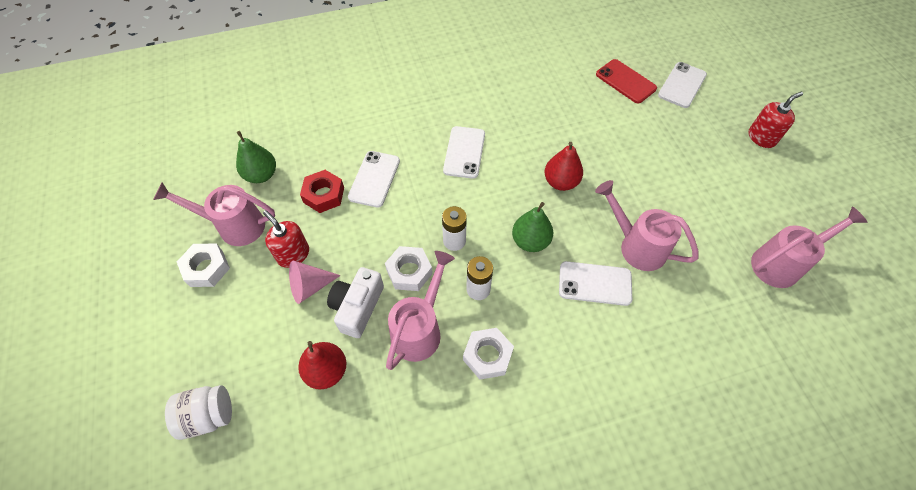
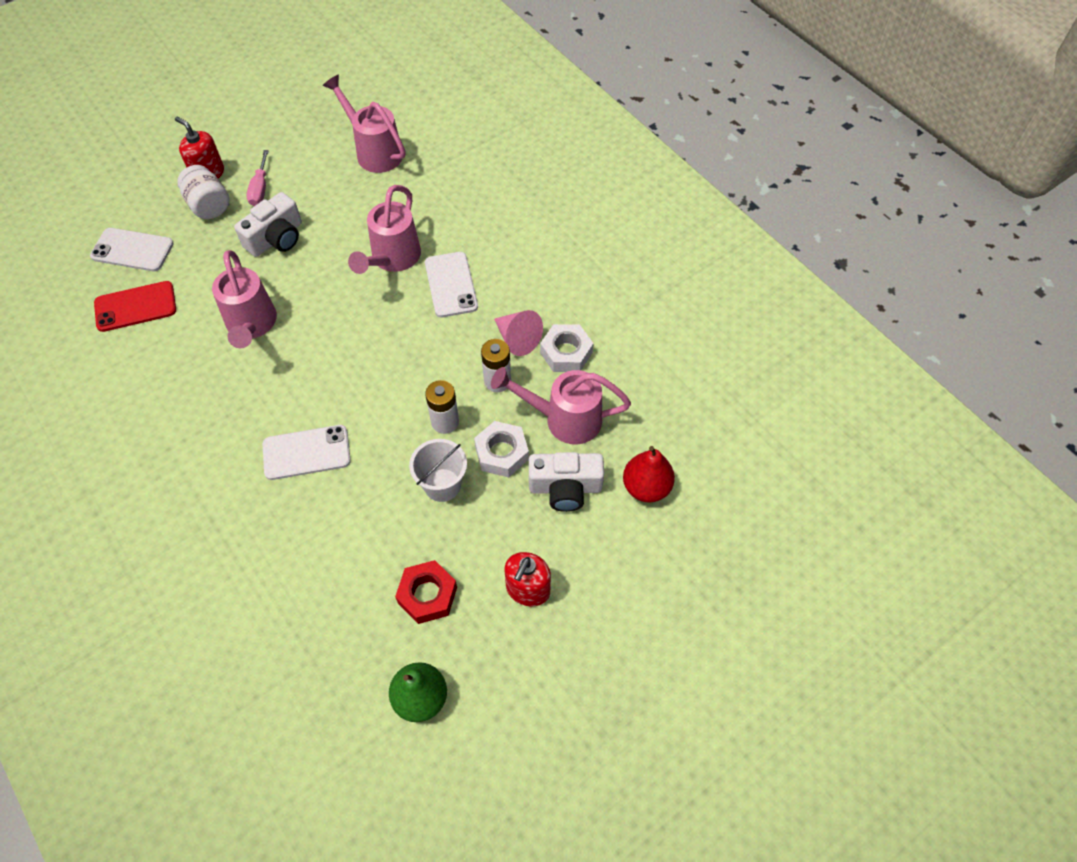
camera: 110 degrees left, 0 degrees up
(206, 268) = (587, 686): white nut -> none
(208, 416) = (743, 579): white jar -> white jar (209, 206)
(234, 226) = (514, 687): pink watering can -> pink watering can (251, 325)
(310, 286) = (561, 549): pink cone -> pink cone (517, 339)
(374, 179) = (382, 543): white phone -> none
(401, 225) = (442, 485): none -> white bucket
(530, 241) = (419, 350): green pear -> none
(560, 182) = (326, 340): red pear -> none
(625, 81) = (135, 306): red phone -> red phone turned 45 degrees clockwise
(678, 169) = (276, 238): none -> white camera
(739, 168) = (260, 189): none -> pink screwdriver

